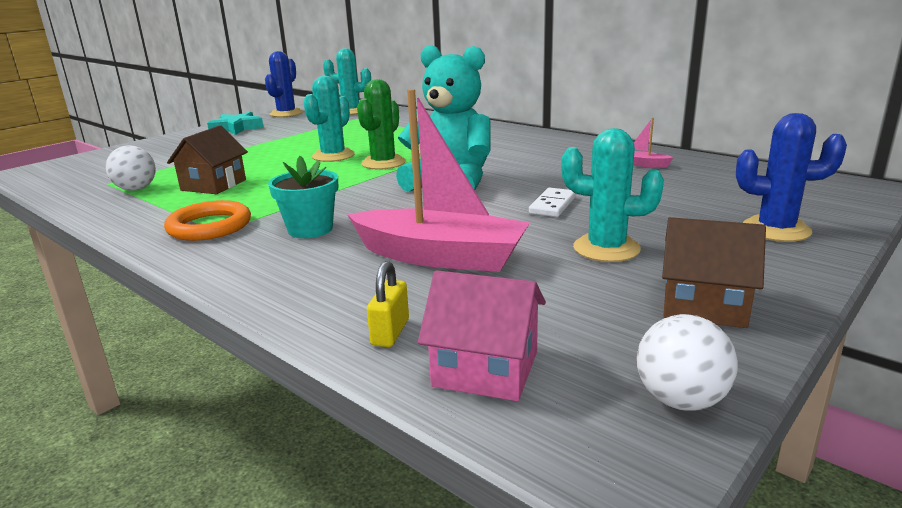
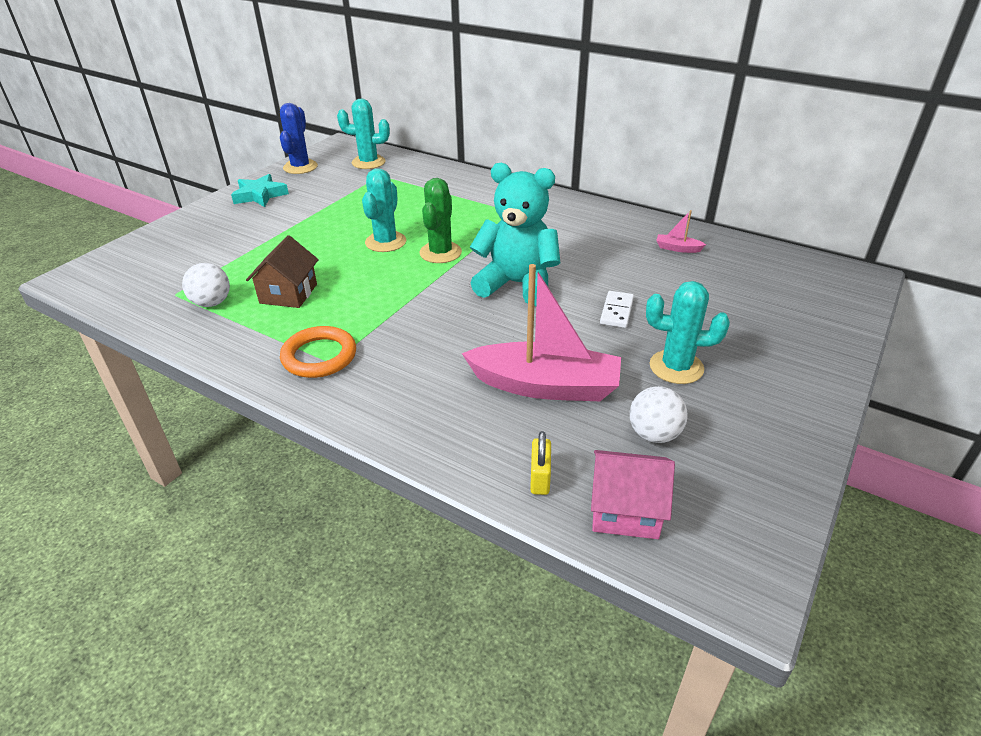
camera: 10 degrees left, 15 degrees up
(310, 229) = (416, 355): turquoise flower pot -> none
(680, 400) = (766, 527): white ball -> white ball (654, 434)
(704, 305) = (763, 429): brown house -> none
(776, 230) = (801, 336): blue cactus -> none

